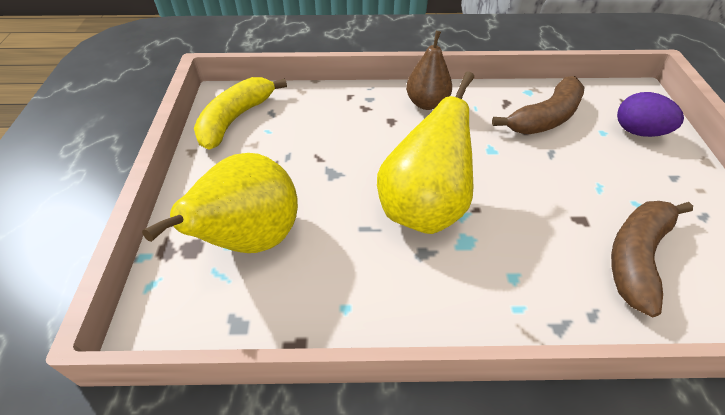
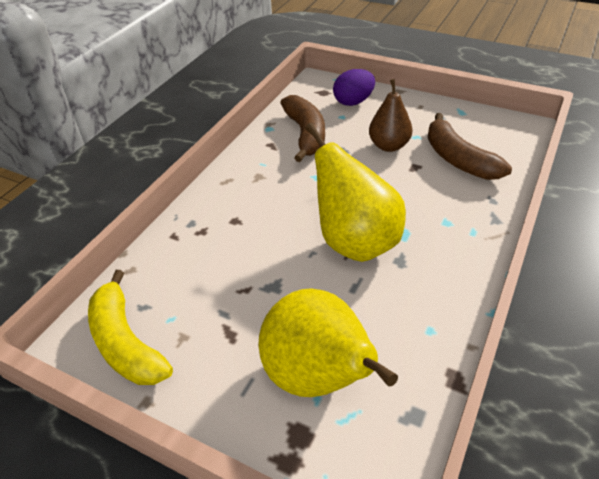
camera: 60 degrees left, 5 degrees down
(427, 103) = (232, 189): brown pear -> brown pear (389, 146)

